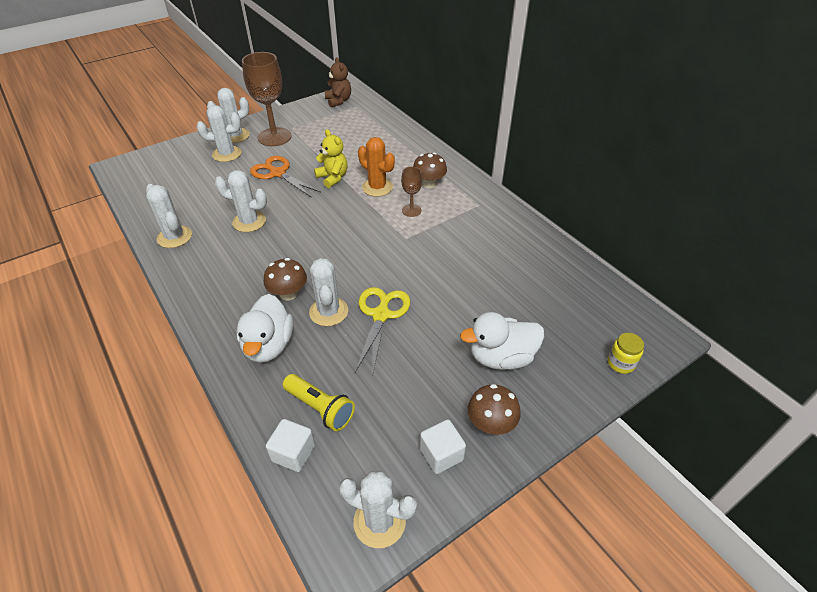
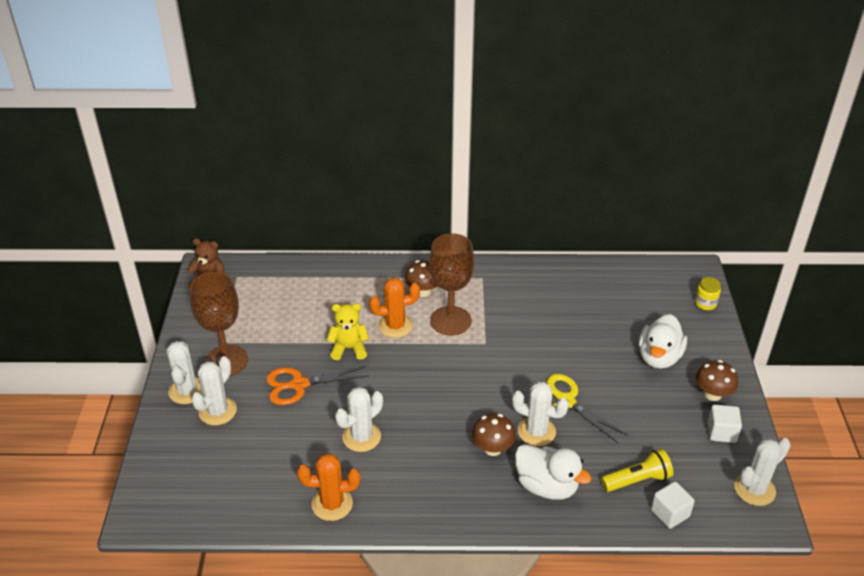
camera: 55 degrees left, 5 degrees down
(174, 237) = (332, 504): white cactus -> orange cactus
(411, 210) = (450, 321): brown goblet -> brown goblet, size x2.00

